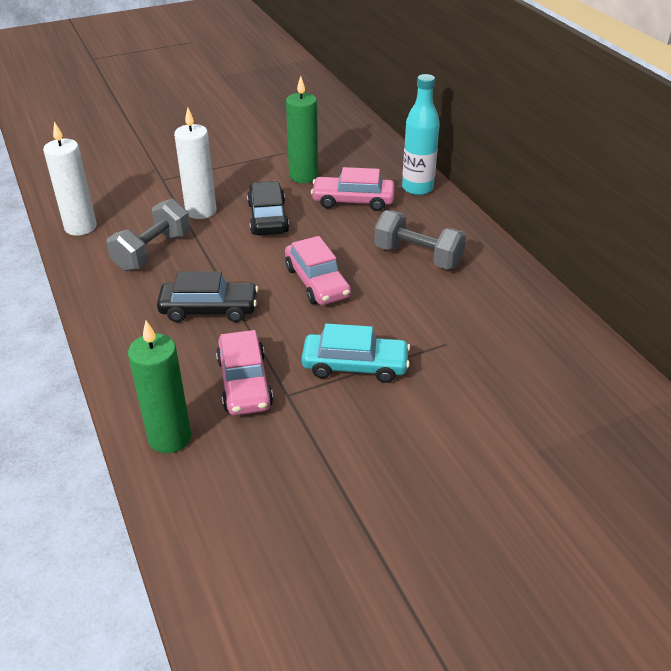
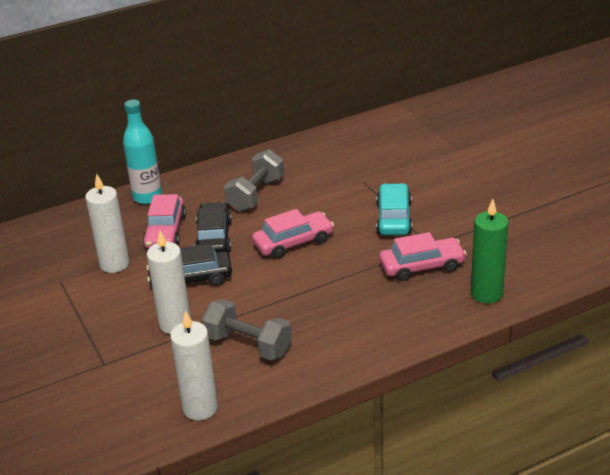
camera: 90 degrees left, 5 degrees down
(209, 309) = (335, 296): black car -> black car (214, 237)
(303, 176) = (114, 264): green candle -> white candle

